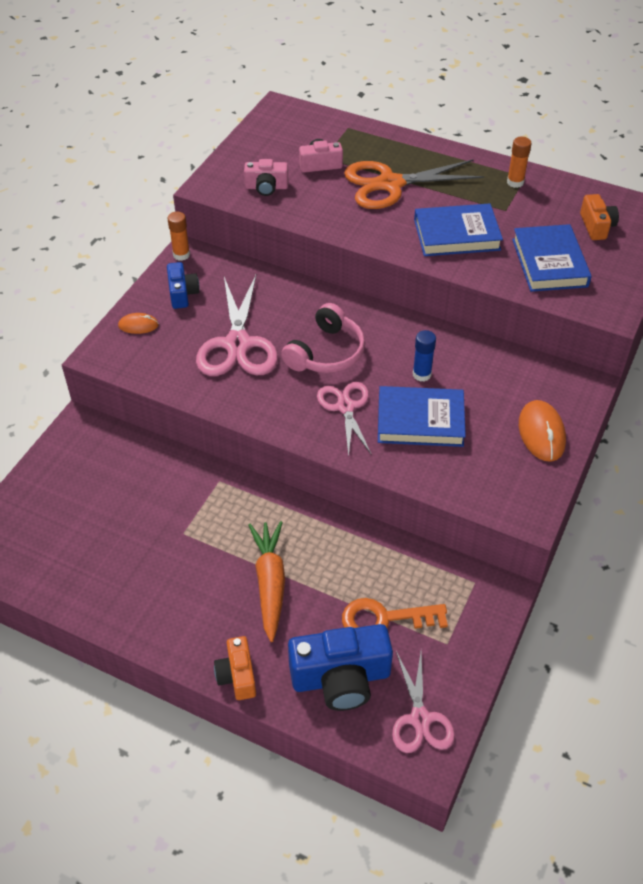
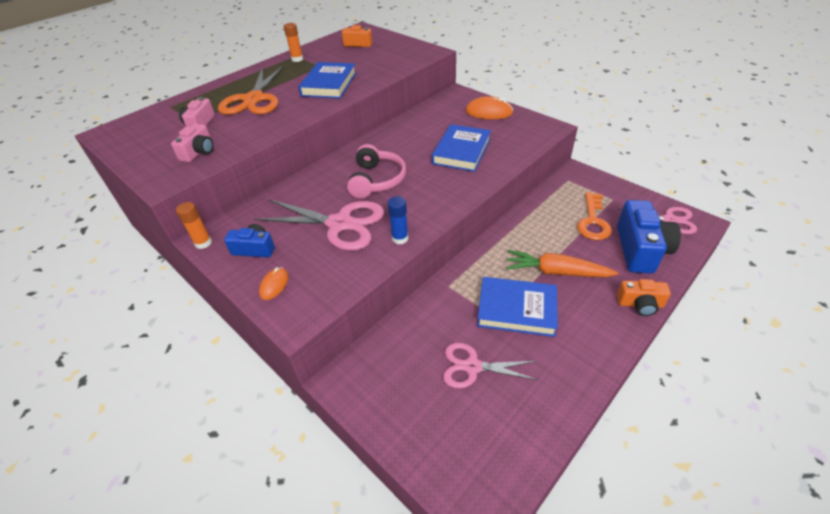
camera: 70 degrees left, 5 degrees down
(326, 353) = (376, 180): pink headphones -> pink headphones turned 45 degrees clockwise
(345, 407) = (435, 180): pink scissors -> pink scissors (472, 367)
(421, 374) = (420, 144): blue glue stick -> blue glue stick (400, 238)
(549, 263) = (379, 61): blue book -> blue book (516, 309)

